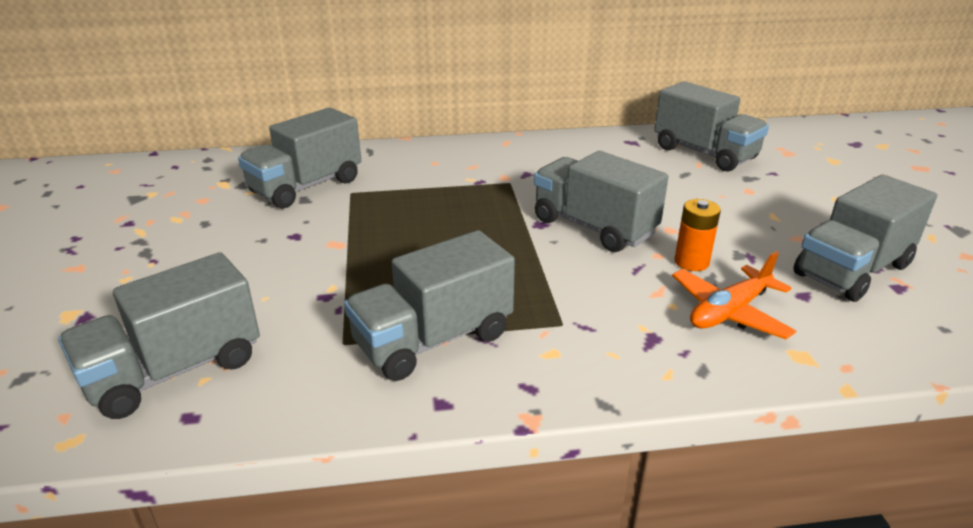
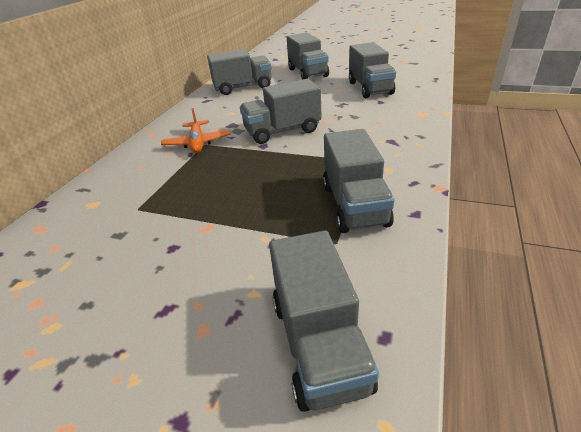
camera: 60 degrees left, 5 degrees up
(306, 186) = (98, 230): grey truck -> grey truck (308, 73)
(691, 262) = (337, 116): orange battery -> none
(729, 312) = (382, 119): orange plane -> orange plane (197, 143)

